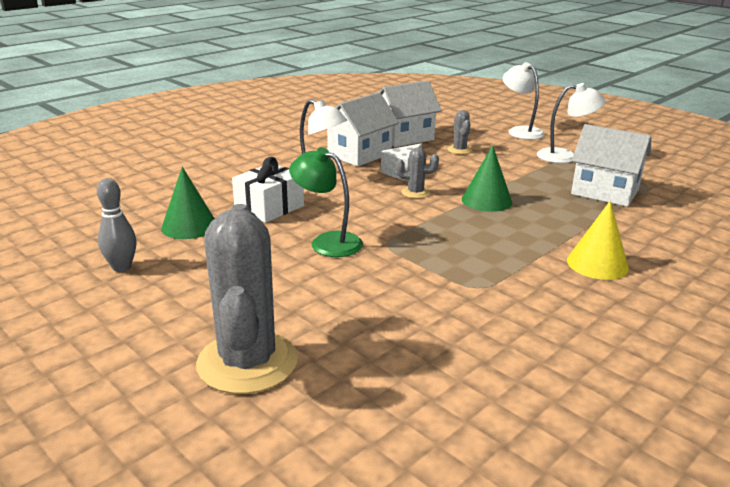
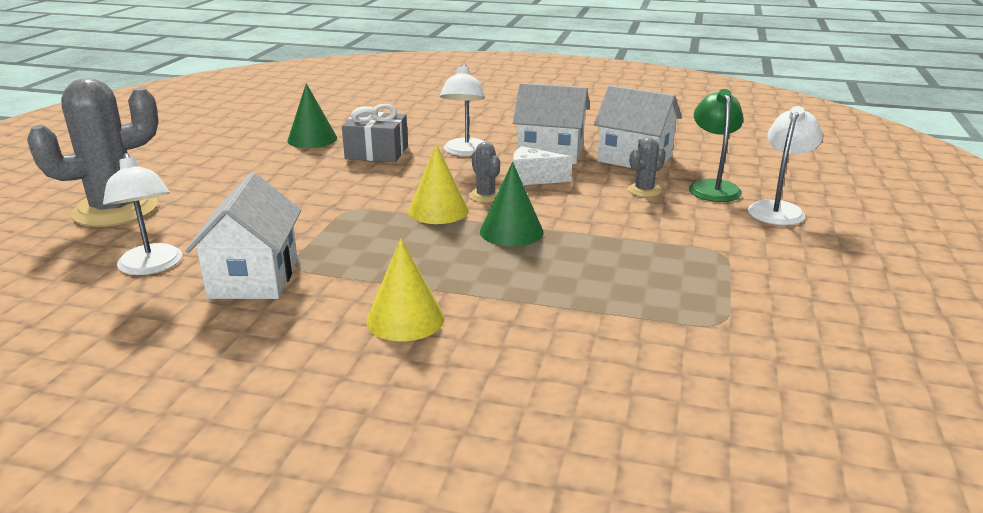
camera: 60 degrees right, 0 degrees up
(122, 267) = (227, 141): grey bowling pin -> none
(269, 207) = (377, 152): white gift -> grey gift
(327, 242) = (331, 187): green lamp -> green lamp (712, 187)
(425, 213) = (438, 211): none -> yellow cone
(565, 156) = (731, 250): white lamp -> white lamp (152, 267)
(605, 192) = (639, 294): white house -> white house (254, 278)

